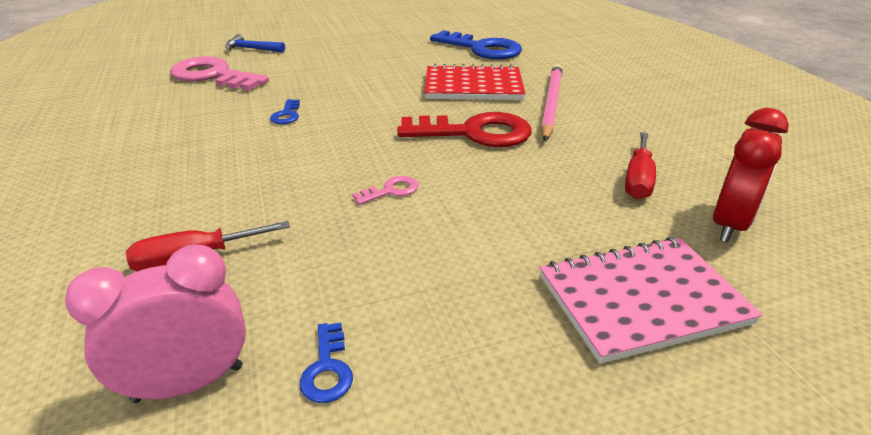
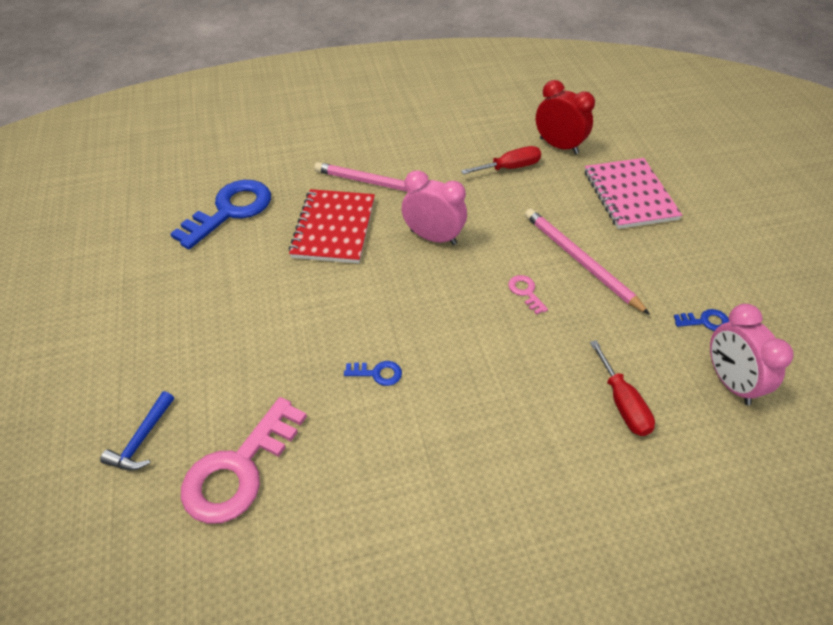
camera: 85 degrees left, 15 degrees up
(455, 235) = (580, 261): none -> pink pencil
(474, 133) = (433, 237): red key -> pink clock
(638, 180) = (510, 168): red screwdriver -> red screwdriver turned 45 degrees counterclockwise

